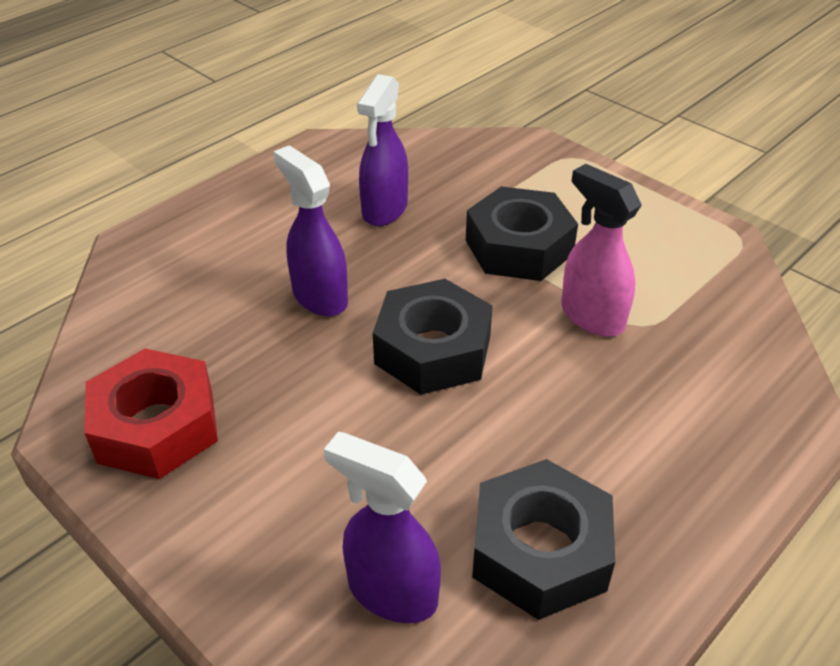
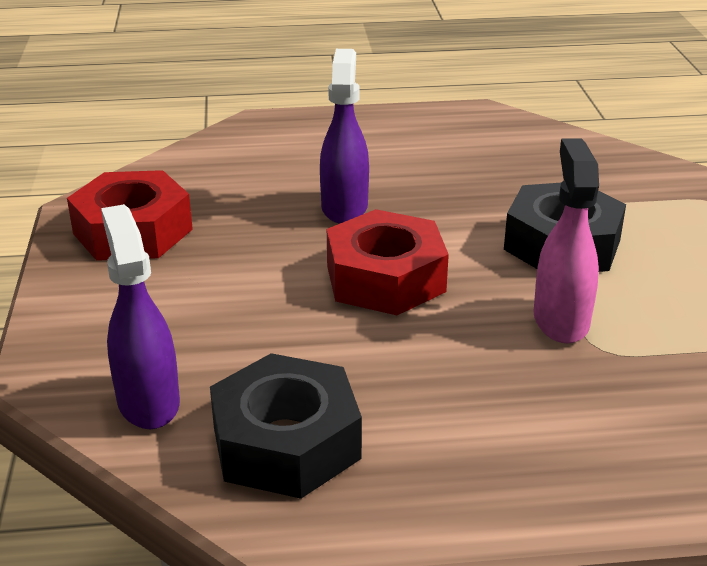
camera: 40 degrees right, 10 degrees down
(384, 210) = (476, 173): purple spray bottle -> none
(433, 349) = (385, 278): black nut -> red nut

